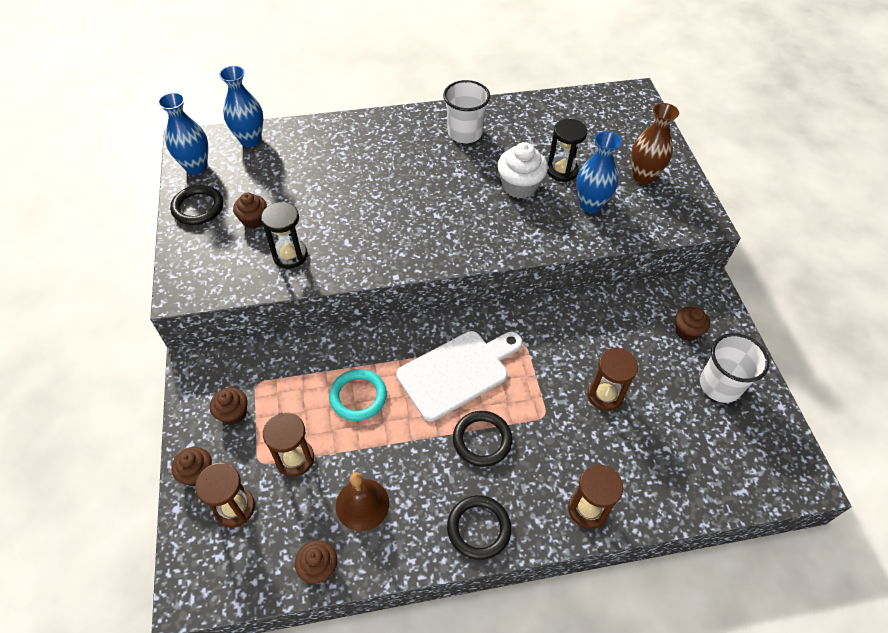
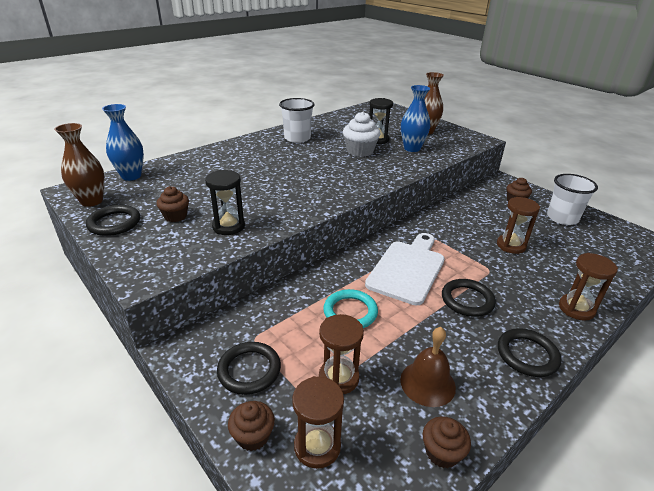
camera: 30 degrees left, 20 degrees down
(196, 167) = (91, 201): blue vase -> brown vase
(233, 413) = (249, 370): brown cupcake -> black ring

